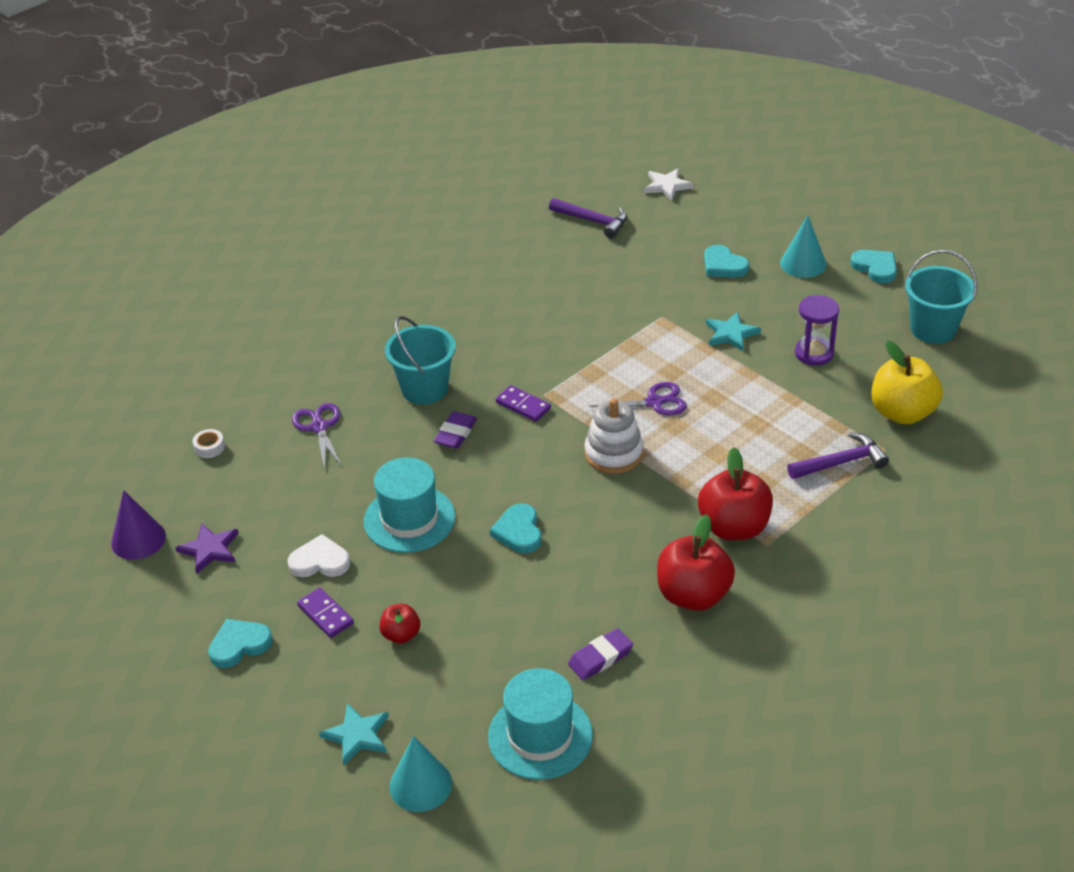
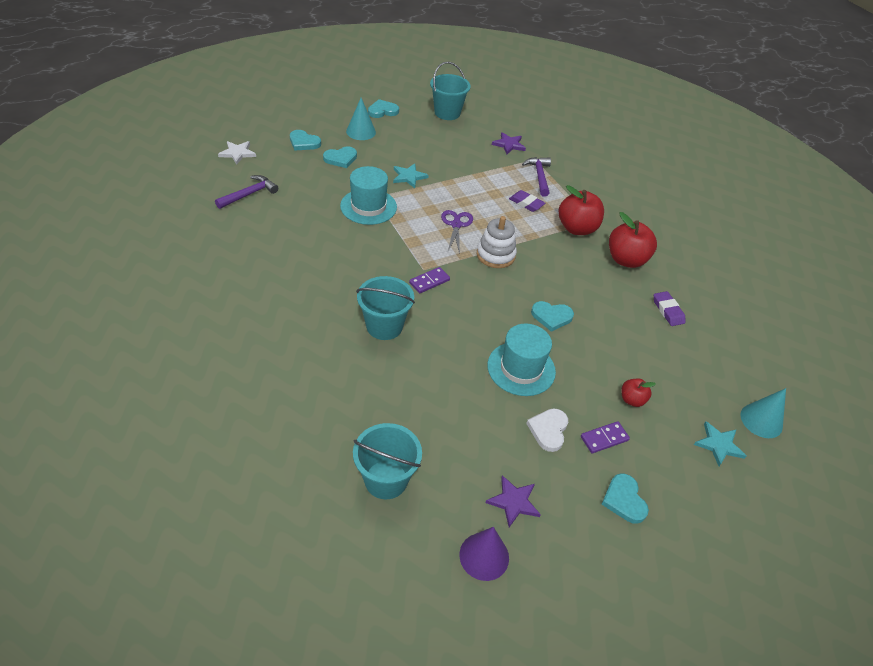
camera: 80 degrees left, 5 degrees up
(209, 447) = (386, 479): white tape -> turquoise bucket
(319, 427) = (397, 398): purple scissors -> none
(455, 433) = (442, 322): purple eraser -> purple eraser (526, 203)
(540, 736) = (725, 354): turquoise hat -> turquoise hat (368, 206)
(733, 226) = (304, 142): none -> turquoise heart
(814, 353) = (444, 155): purple hourglass -> none
(902, 412) = (509, 144): yellow apple -> purple star

